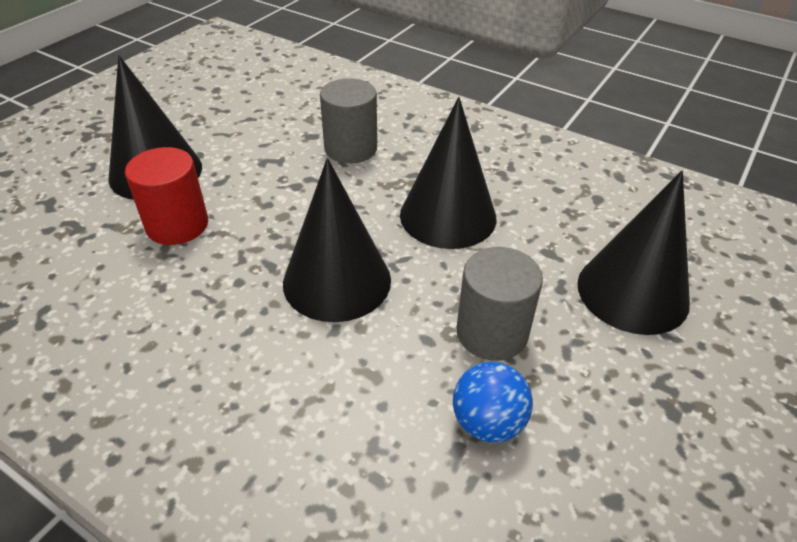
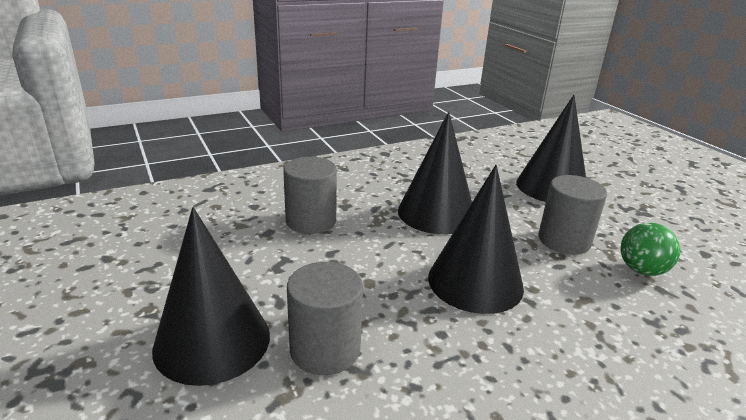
camera: 60 degrees left, 15 degrees down
(177, 225) = (325, 349): red cylinder -> grey cylinder
(487, 423) = (641, 270): blue ball -> green ball

